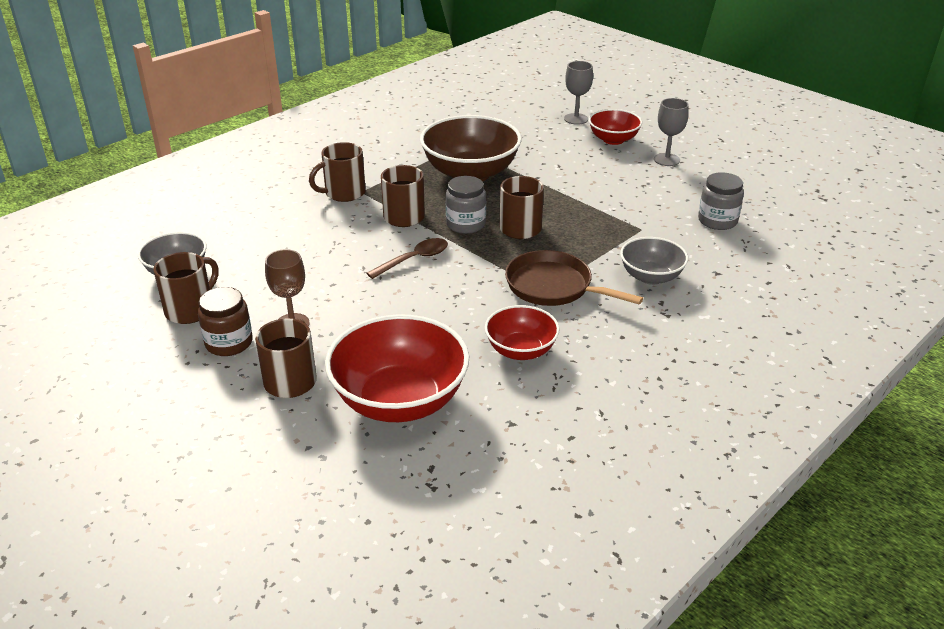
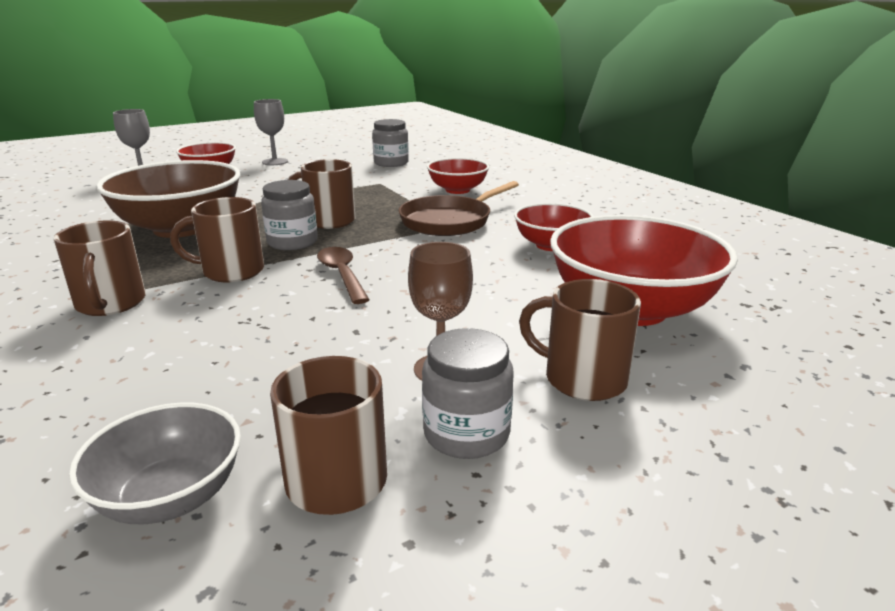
camera: 75 degrees left, 10 degrees down
(229, 343) = (466, 433): brown jar -> grey jar
(651, 277) = (457, 190): grey bowl -> red bowl

